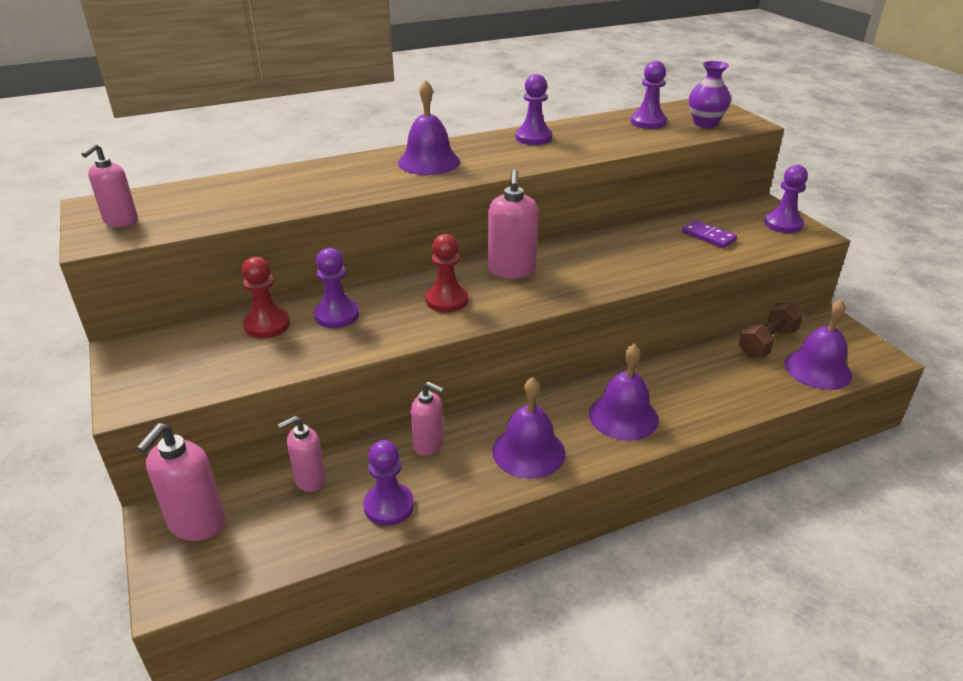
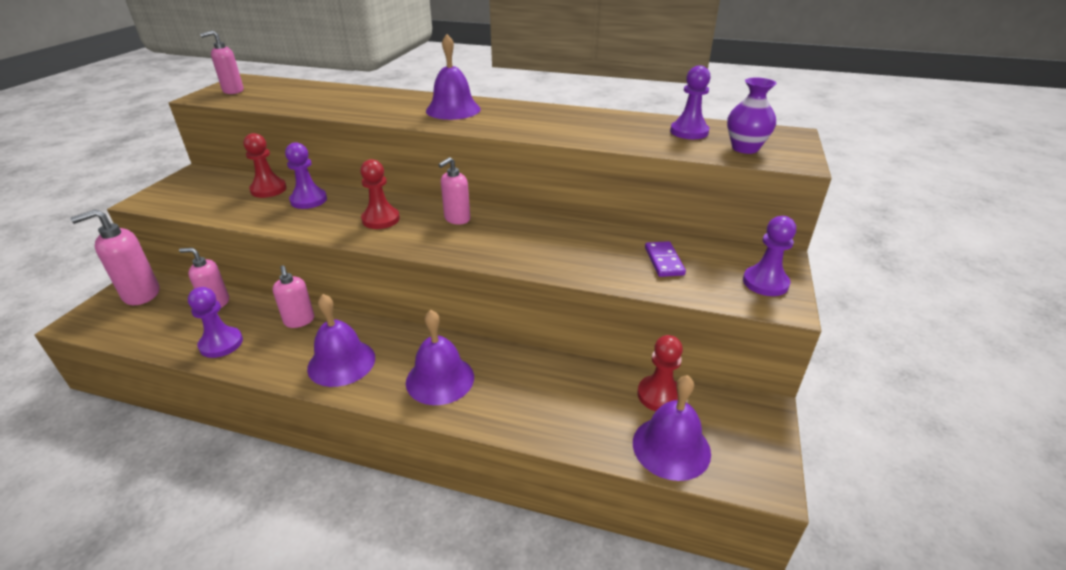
camera: 40 degrees right, 0 degrees up
(511, 271) = (457, 219): pink soap dispenser -> pink soap dispenser, size x0.66
(533, 138) = (562, 116): purple pawn -> none
(767, 343) = (659, 395): brown dumbbell -> red pawn

